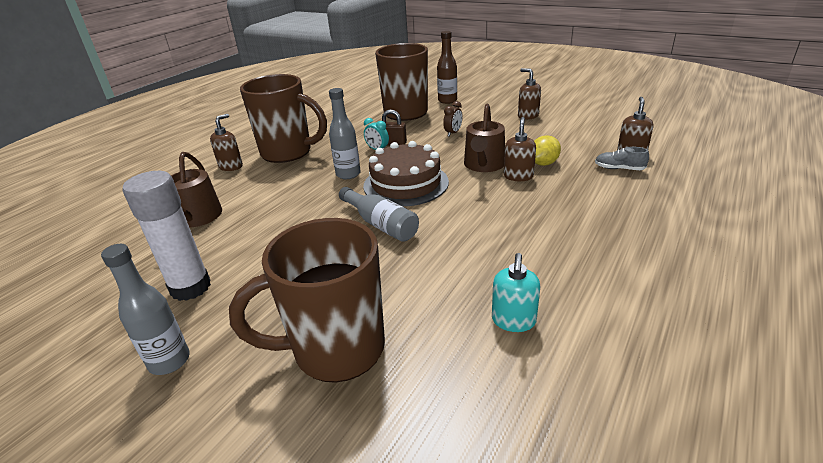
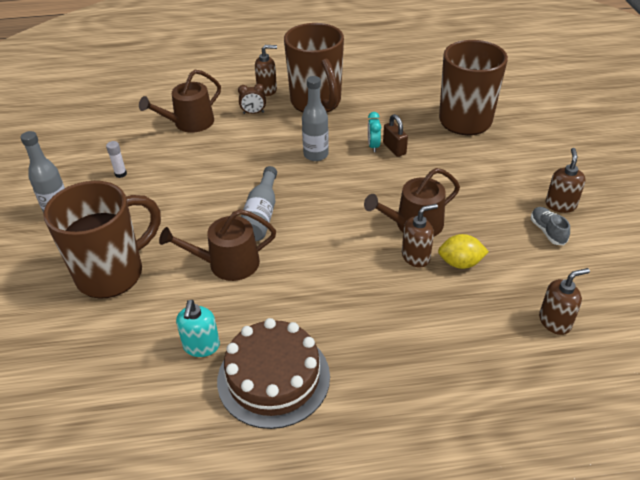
camera: 50 degrees right, 10 degrees up
(190, 287) = (120, 174): white glue stick -> white glue stick, size x0.40
(336, 349) = (112, 273): brown mug -> brown mug turned 105 degrees clockwise
(406, 184) = (333, 195): brown cake -> brown cake (273, 378)
(419, 264) = (227, 264): none -> brown watering can
(447, 101) = (527, 131): brown bottle -> none
(453, 133) = (457, 173): brown clock -> brown clock (253, 113)
(513, 321) = (201, 346): turquoise soap dispenser -> turquoise soap dispenser turned 60 degrees counterclockwise
(619, 169) = (508, 323): grey shoe -> grey shoe (547, 231)

